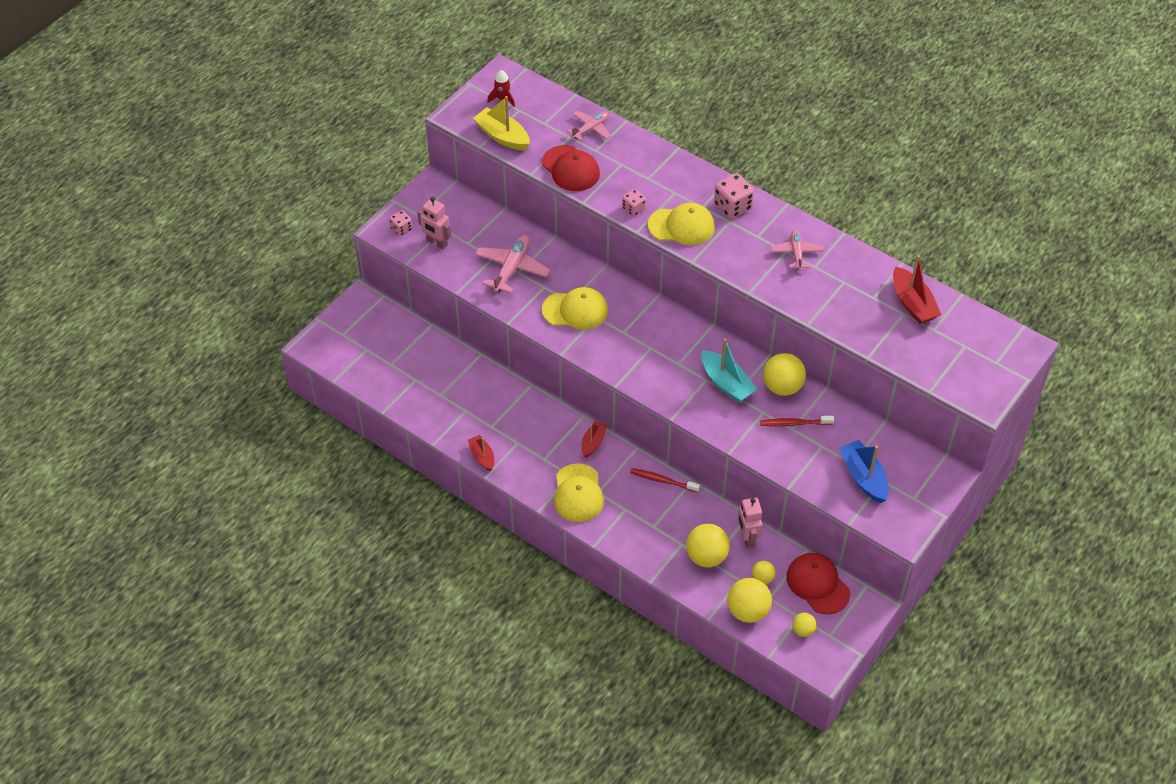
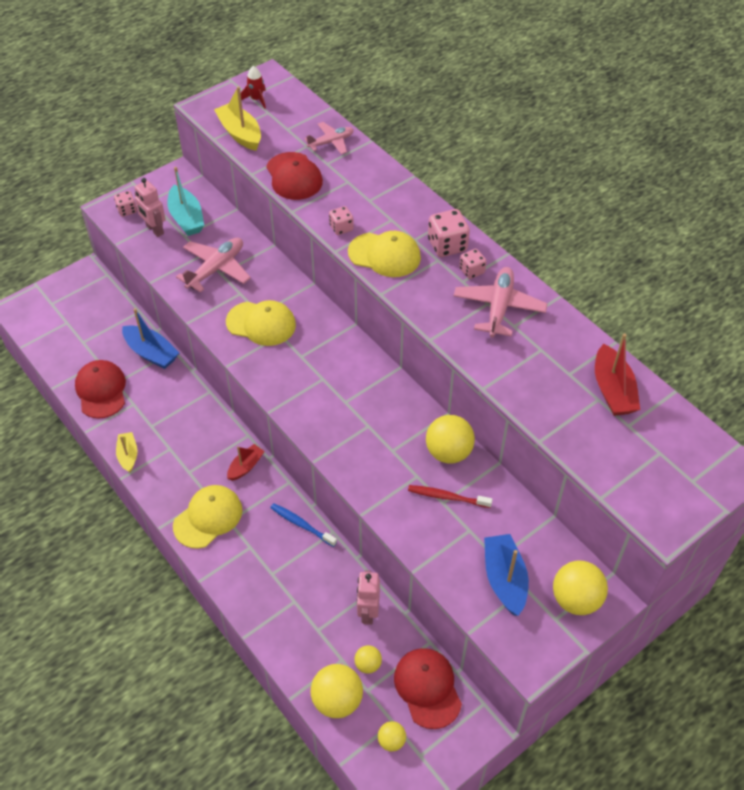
camera: 15 degrees right, 0 degrees up
(430, 405) = (101, 390): none -> red cap
(461, 361) = (151, 353): none -> blue boat
(482, 456) = (128, 455): red boat -> yellow boat
(578, 493) = (208, 517): yellow cap -> yellow cap turned 150 degrees counterclockwise
(663, 481) = (301, 525): red toothbrush -> blue toothbrush
(706, 556) = (315, 623): yellow ball -> yellow ball (576, 599)
(726, 383) = (388, 435): turquoise boat -> turquoise boat (186, 218)
(762, 225) = (471, 271): none -> pink dice
(796, 253) = (499, 307): pink plane -> pink plane, size x1.56

